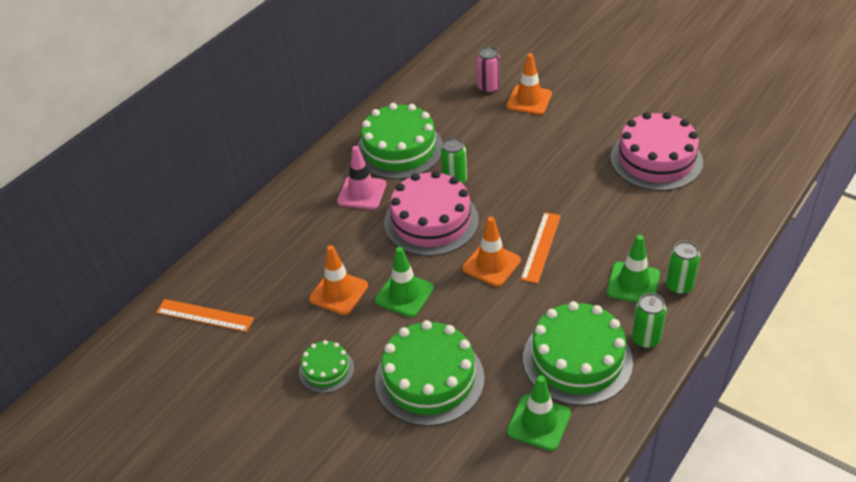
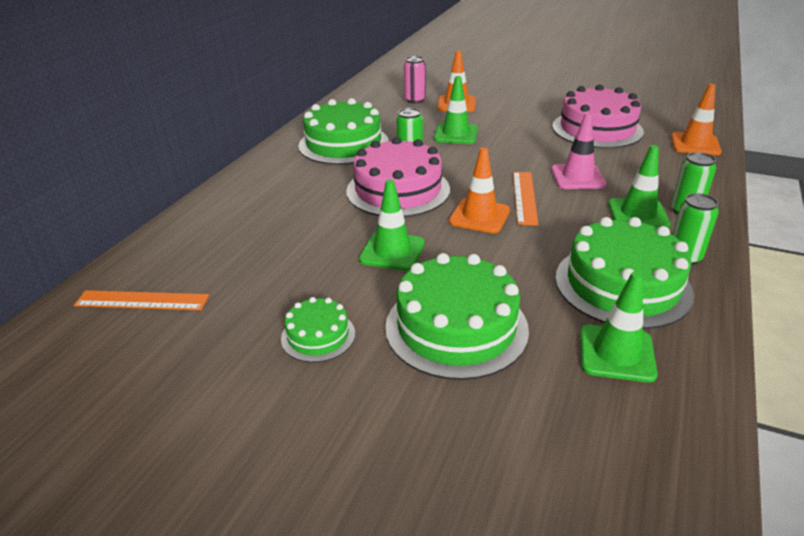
camera: 15 degrees left, 10 degrees down
(338, 292) = (312, 259): orange traffic cone -> orange traffic cone (695, 144)
(362, 193) = (314, 177): pink traffic cone -> pink traffic cone (577, 177)
(511, 149) = (456, 134): none -> green traffic cone

